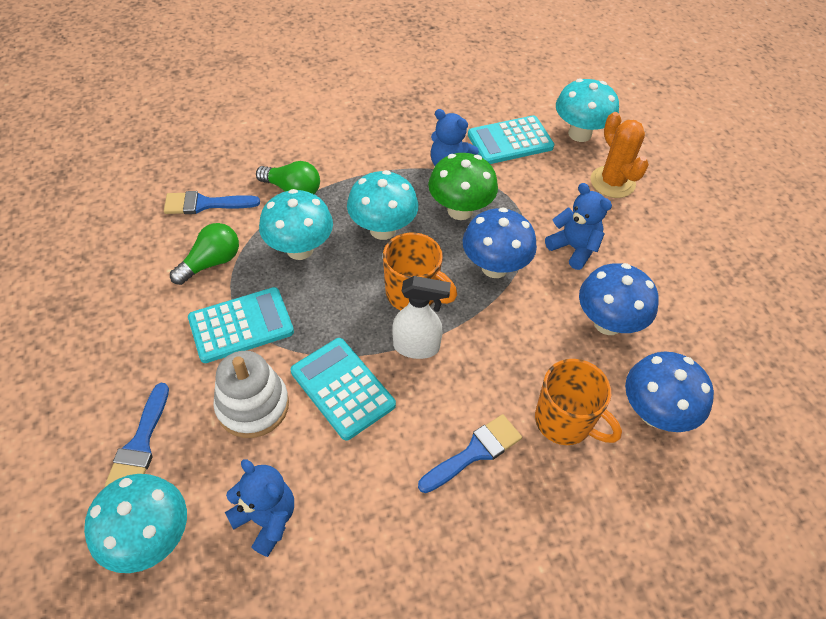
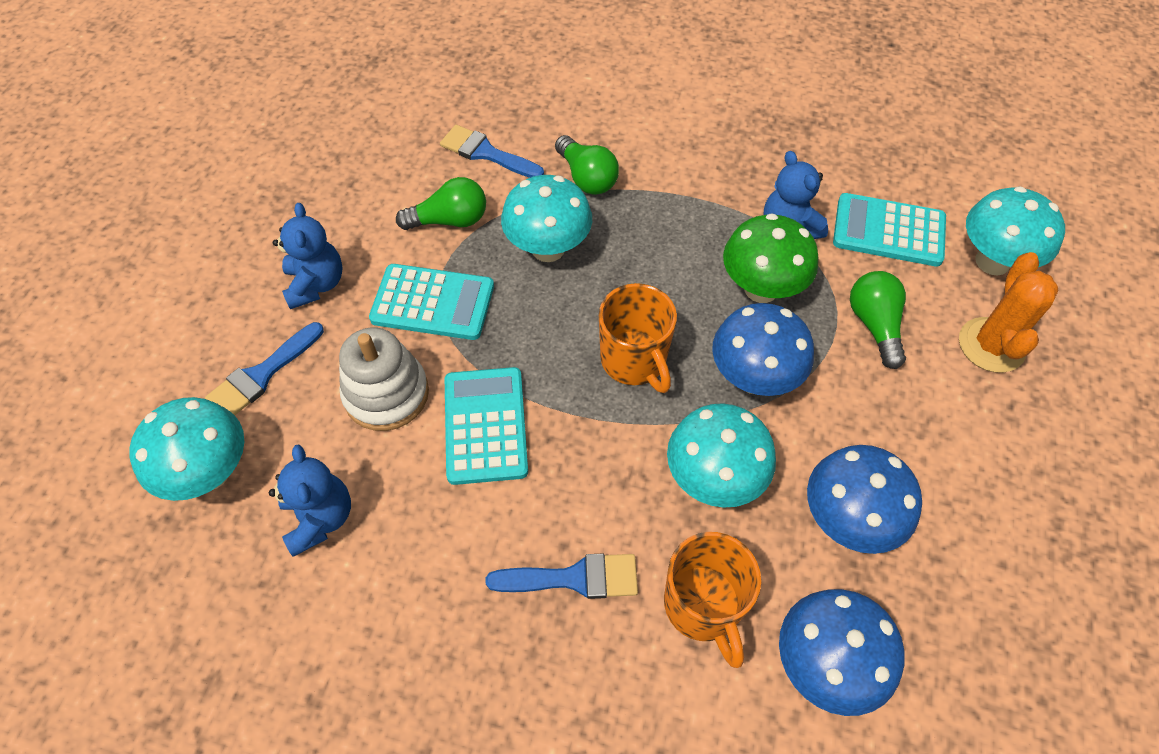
camera: 35 degrees right, 5 degrees up
(383, 229) = (653, 269): turquoise mushroom -> turquoise mushroom (713, 478)
(417, 347) = (595, 423): white spray bottle -> none
(542, 201) = (874, 325): none -> green light bulb
(574, 248) = (872, 404): blue teddy bear -> blue teddy bear (316, 284)

